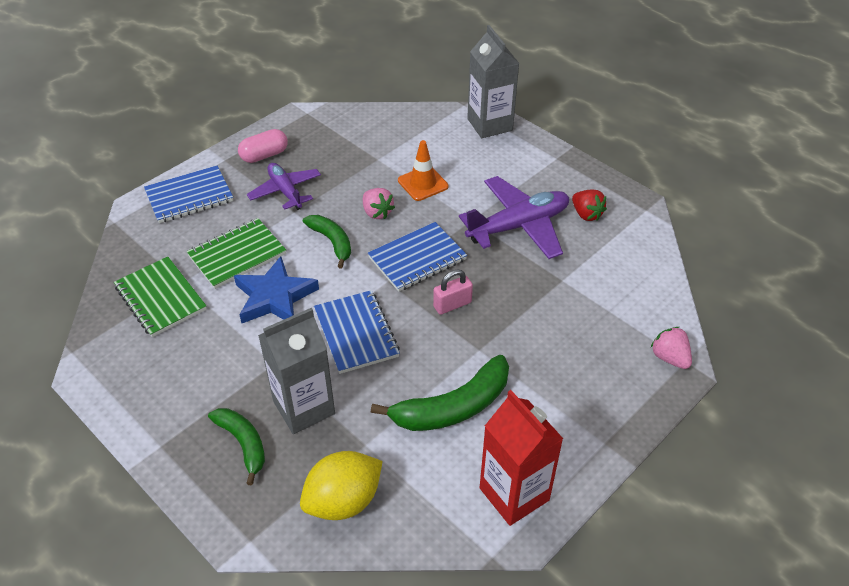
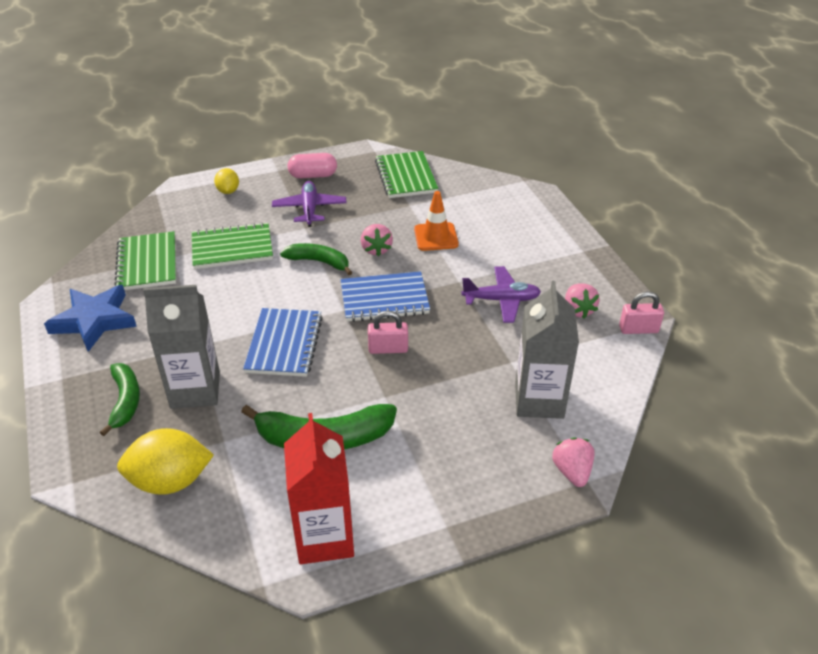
camera: 25 degrees right, 5 degrees down
(189, 196) = (228, 191): blue notebook -> yellow lemon
(274, 297) = (238, 291): blue star -> blue star (94, 320)
(332, 242) = (319, 262): green banana -> green banana turned 60 degrees counterclockwise
(355, 131) = (406, 177): none -> green notebook
(489, 124) = (536, 204): grey carton -> grey carton (539, 400)
(518, 226) = (501, 300): purple plane -> purple plane, size x0.64
(586, 214) = (578, 310): red strawberry -> pink strawberry
(643, 216) = (638, 329): none -> pink padlock

